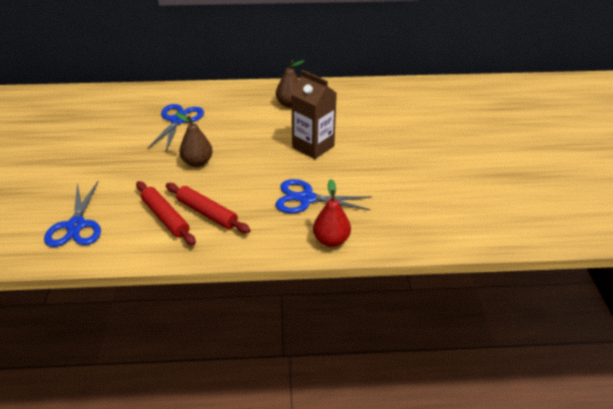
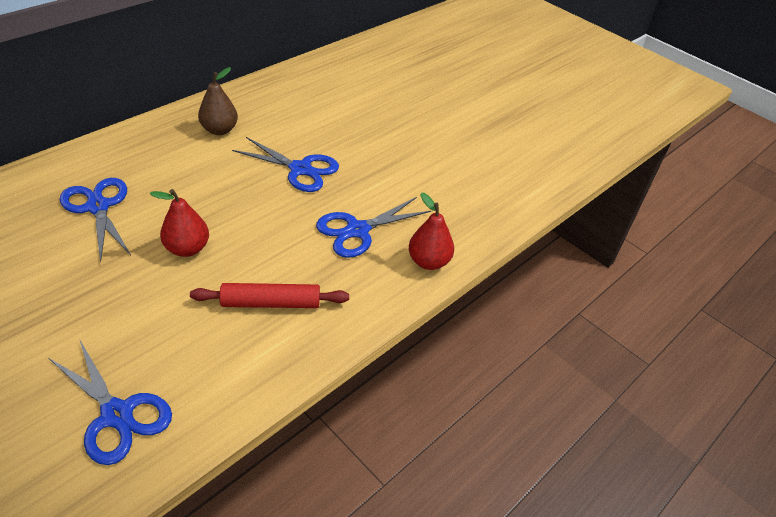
camera: 45 degrees left, 5 degrees up
(165, 217) = (227, 335): red rolling pin -> none
(197, 162) = (187, 248): brown pear -> red pear
(313, 146) = (300, 169): brown carton -> blue scissors

